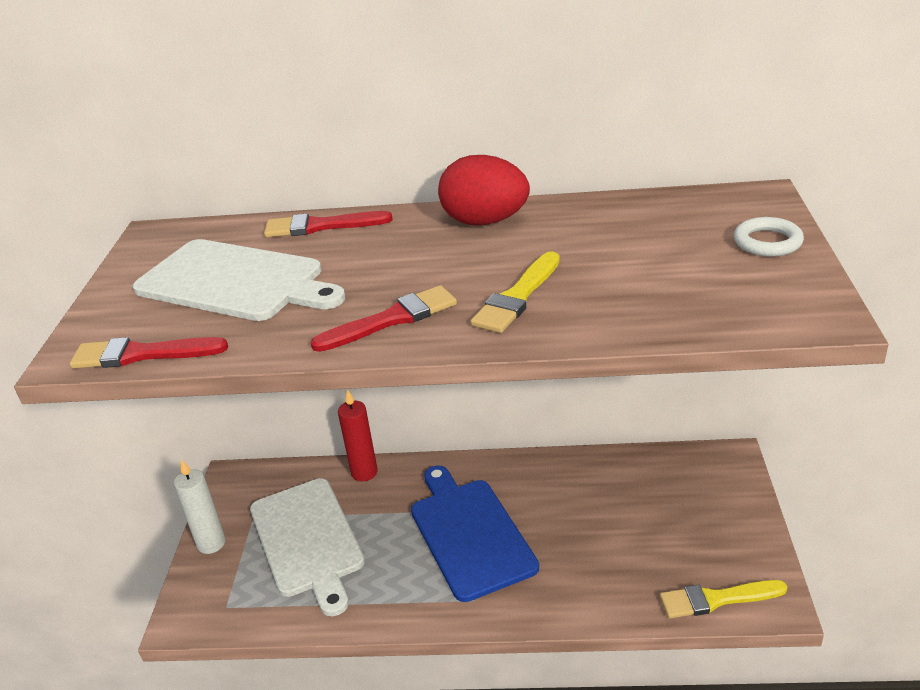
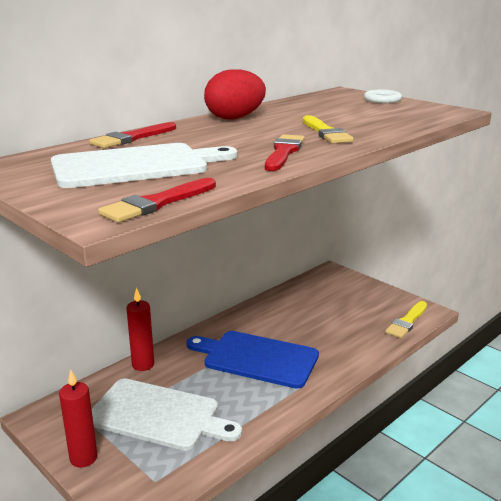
camera: 50 degrees left, 10 degrees down
(211, 543) = (83, 458): white candle -> red candle

